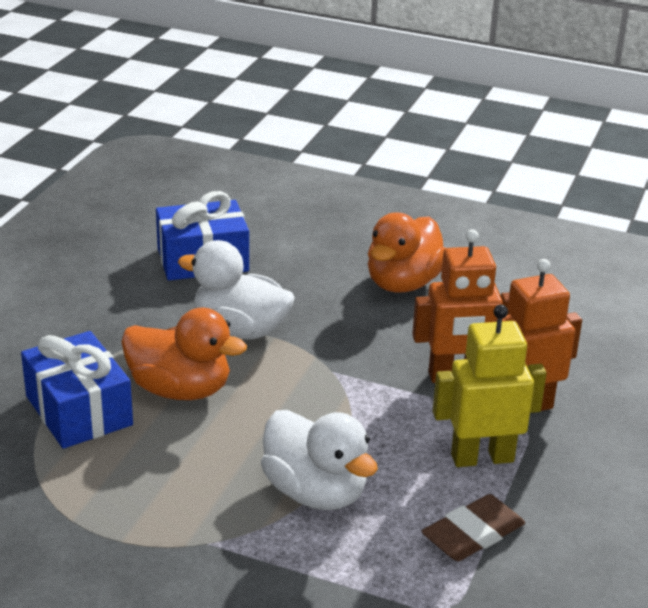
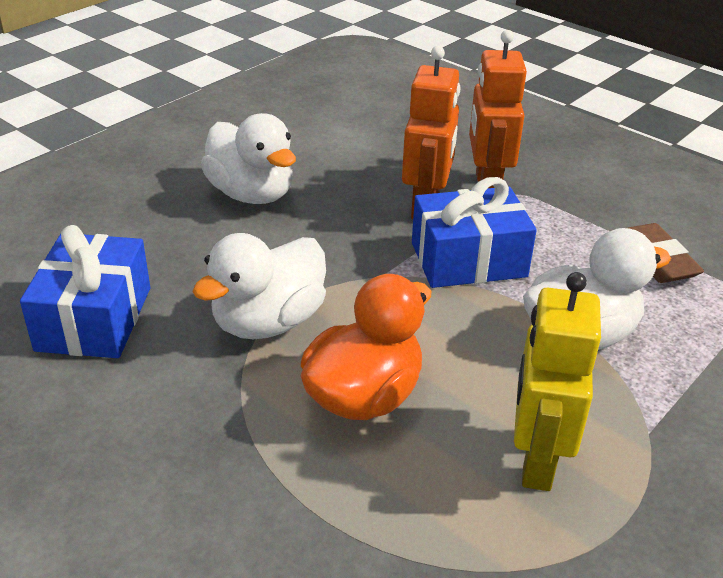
camera: 70 degrees left, 5 degrees up
(79, 410) = (367, 501): blue gift -> blue gift (468, 259)
(403, 283) = (251, 194): orange duck -> white duck
(482, 458) = (551, 226): yellow robot -> yellow robot (536, 460)

